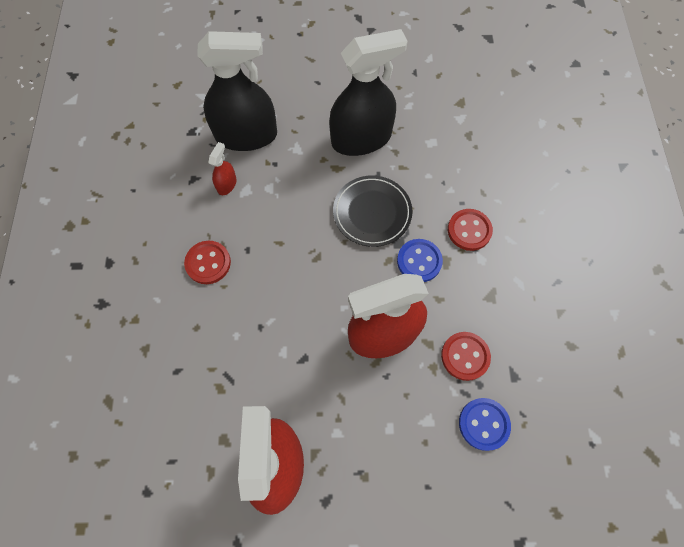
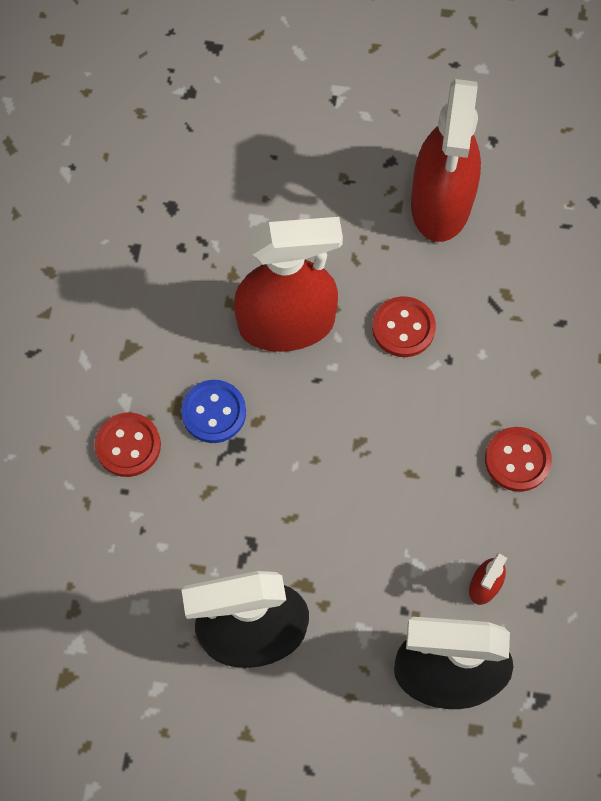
camera: 170 degrees left, 0 degrees up
(372, 212) = (264, 498): black plate -> none
(465, 356) = (189, 281): red button -> red button (403, 328)
(483, 424) = (190, 205): blue button -> none

